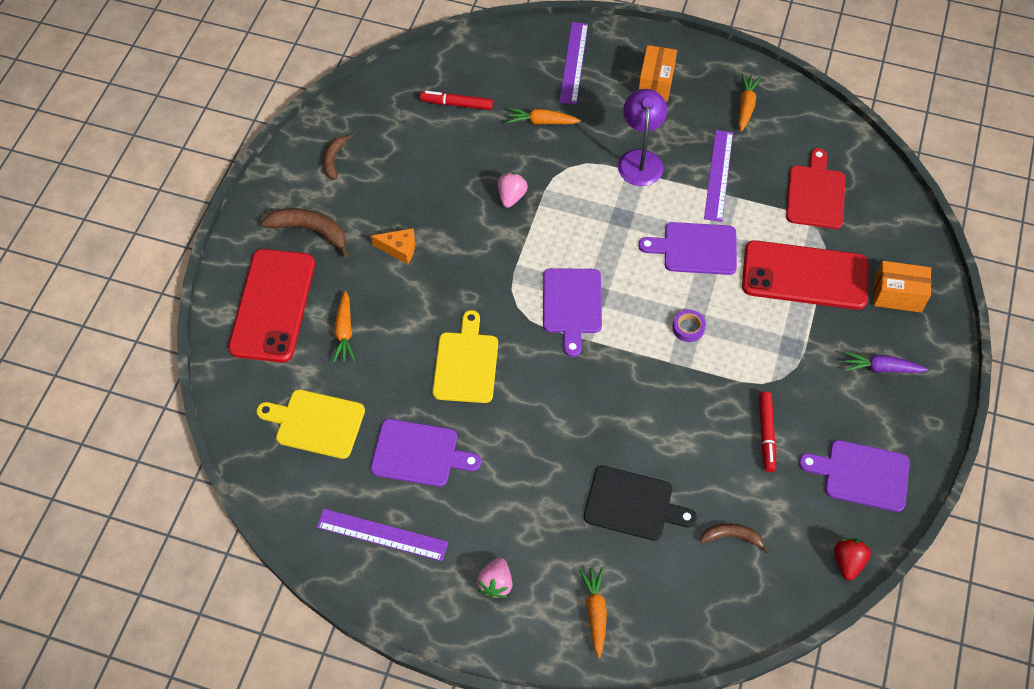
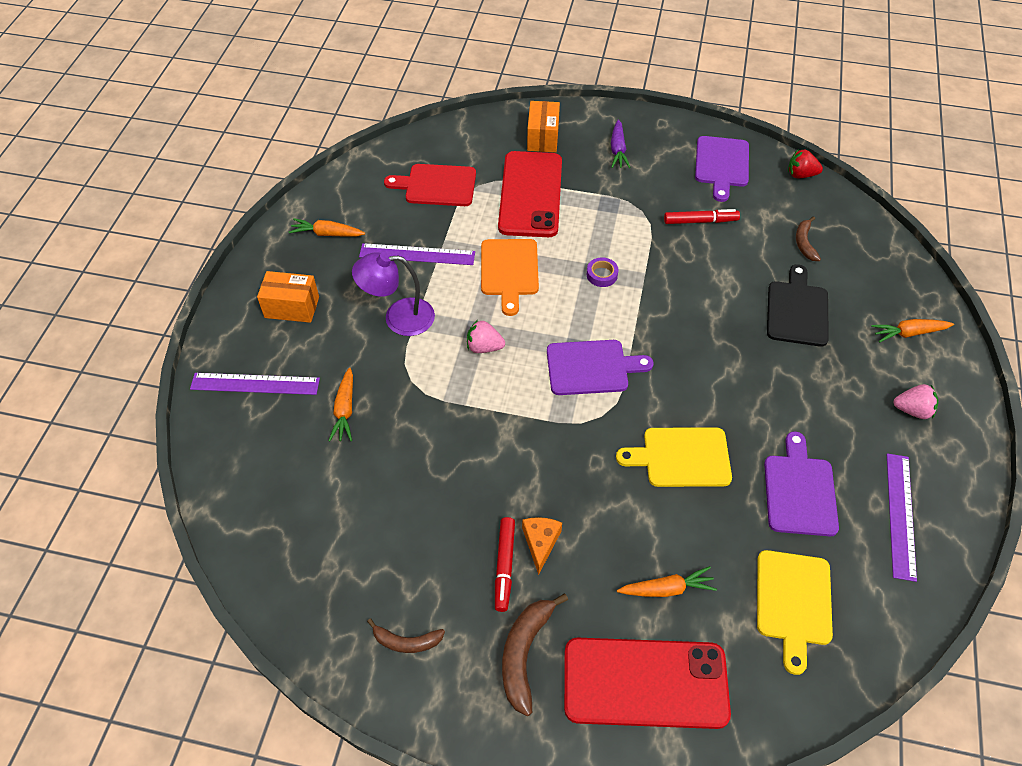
camera: 95 degrees left, 5 degrees down
(457, 104) = (315, 502): red marker -> red marker (504, 566)
(511, 196) = (455, 432): pink strawberry -> pink strawberry (484, 347)
(695, 248) = (509, 271): purple cutting board -> orange cutting board

